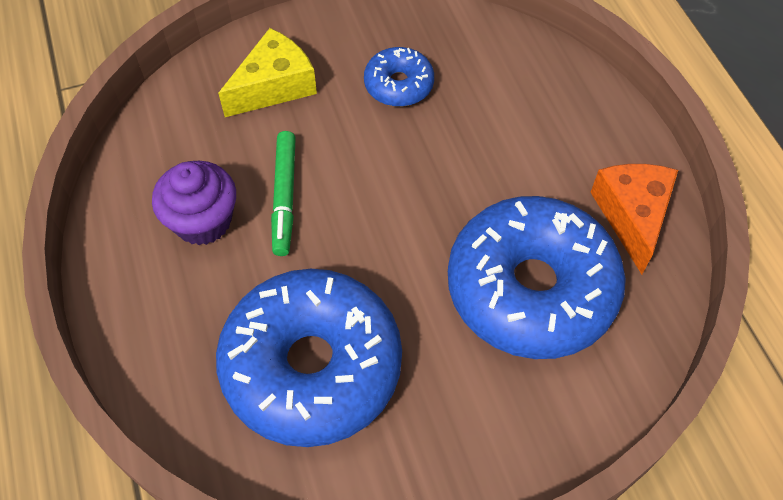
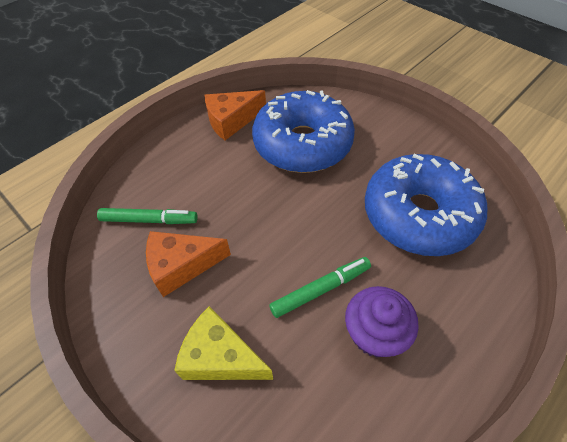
camera: 115 degrees left, 5 degrees down
(399, 85) = (182, 266): blue donut -> orange cheese
(483, 73) = (149, 220): none -> green marker

